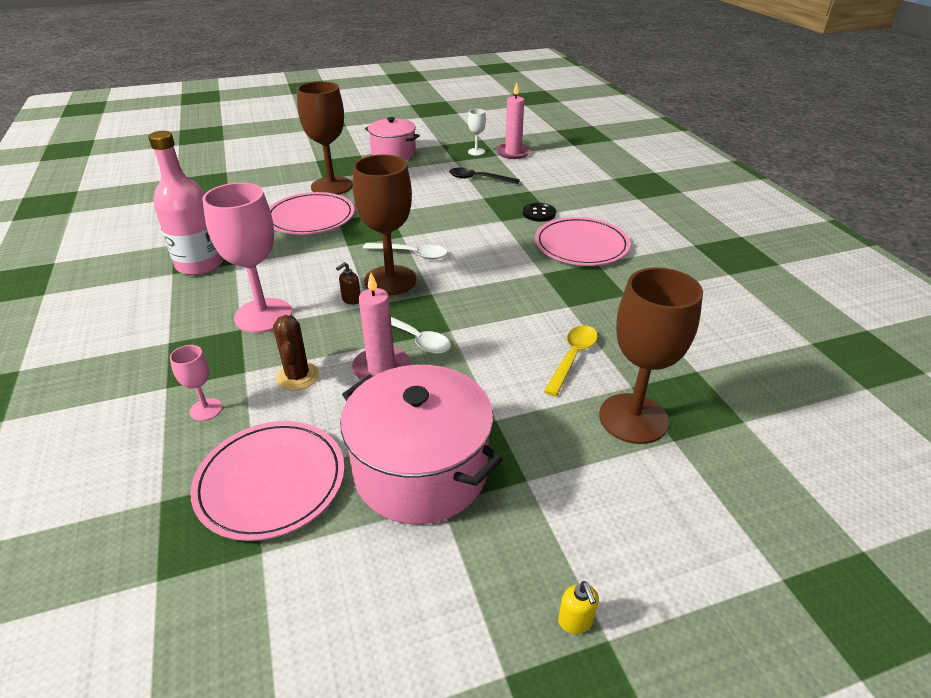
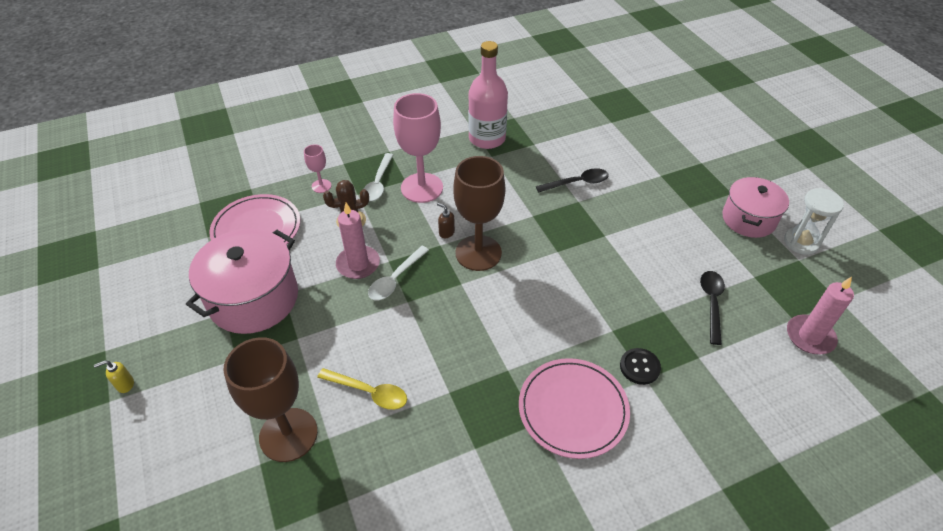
camera: 85 degrees right, 10 degrees up
(311, 217) = (577, 183): pink plate -> black spoon
(331, 186) = (645, 185): brown goblet -> none
(411, 254) = (525, 262): white spoon -> white spoon (378, 183)
(424, 141) = (801, 242): none -> white hourglass
(476, 152) = (793, 296): white goblet -> none

